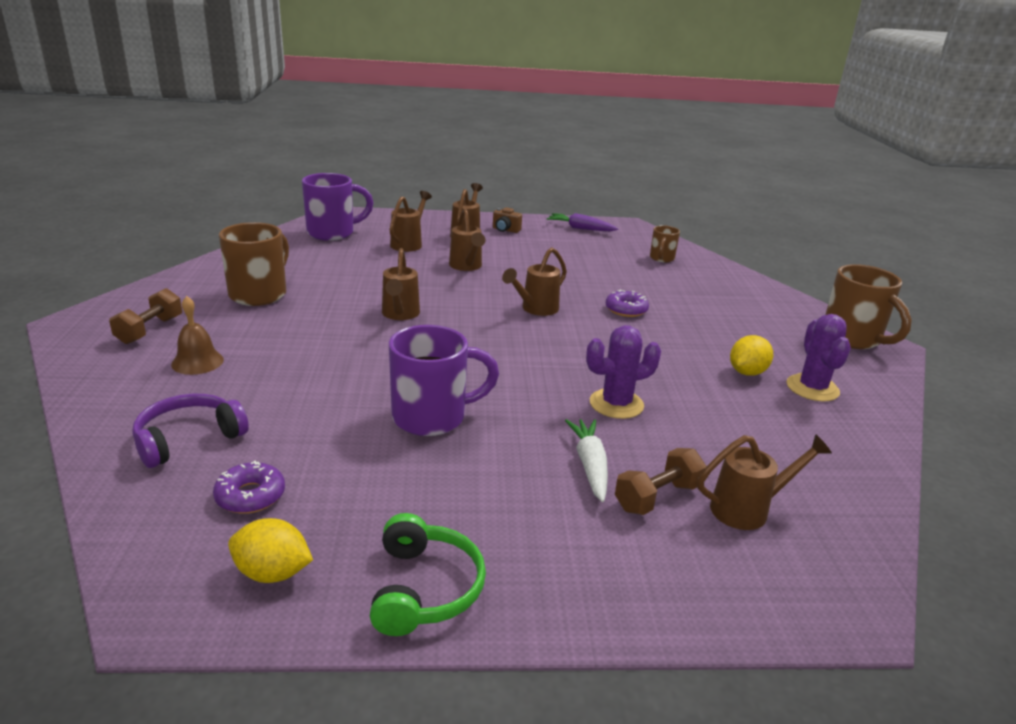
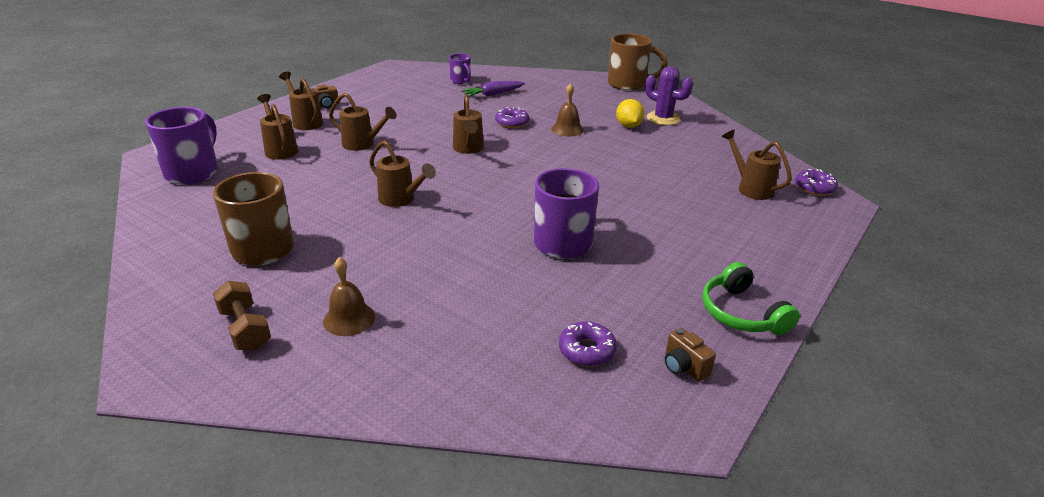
camera: 50 degrees left, 5 degrees up
(188, 439) = (476, 358): purple headphones -> none
(272, 573) = (684, 367): yellow lemon -> brown camera
(424, 588) = (741, 313): green headphones -> green headphones turned 150 degrees counterclockwise
(580, 228) = (371, 82): purple carrot -> purple carrot (493, 94)
(590, 465) = (672, 212): white carrot -> none
(616, 404) = (618, 176): purple cactus -> none
(657, 497) = (719, 207): brown dumbbell -> none
(661, 258) = (461, 81): brown mug -> purple mug
(668, 341) = (567, 129): none -> brown bell
(748, 509) = (750, 188): brown watering can -> brown watering can turned 60 degrees counterclockwise
(849, 571) = (814, 188): none -> purple donut

